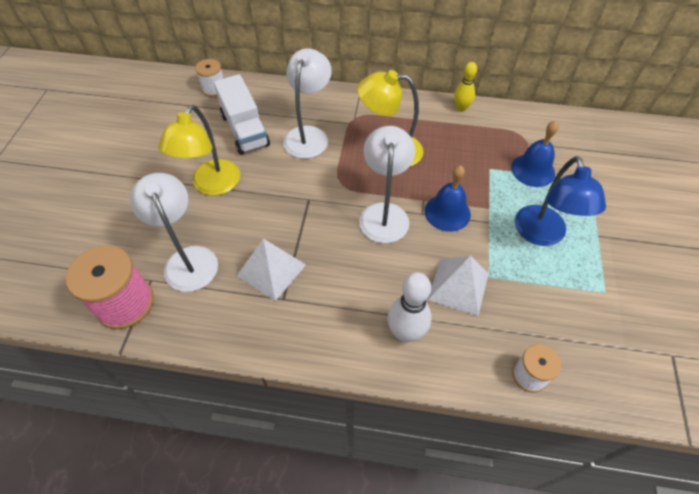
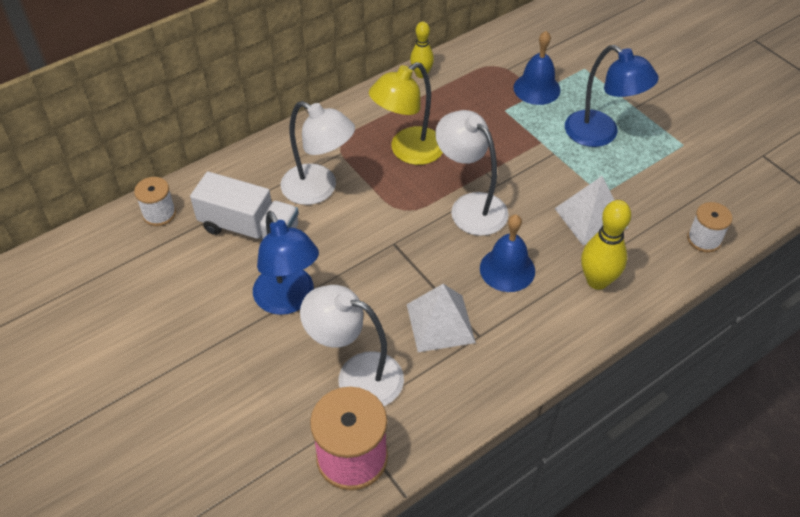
camera: 45 degrees left, 5 degrees down
(212, 185) = (289, 300): yellow lamp -> blue lamp
(309, 135) = (319, 189): white lamp -> white lamp turned 150 degrees clockwise
(405, 333) = (597, 281): white bowling pin -> yellow bowling pin
(447, 212) = (516, 169): blue bell -> blue bell (507, 269)

